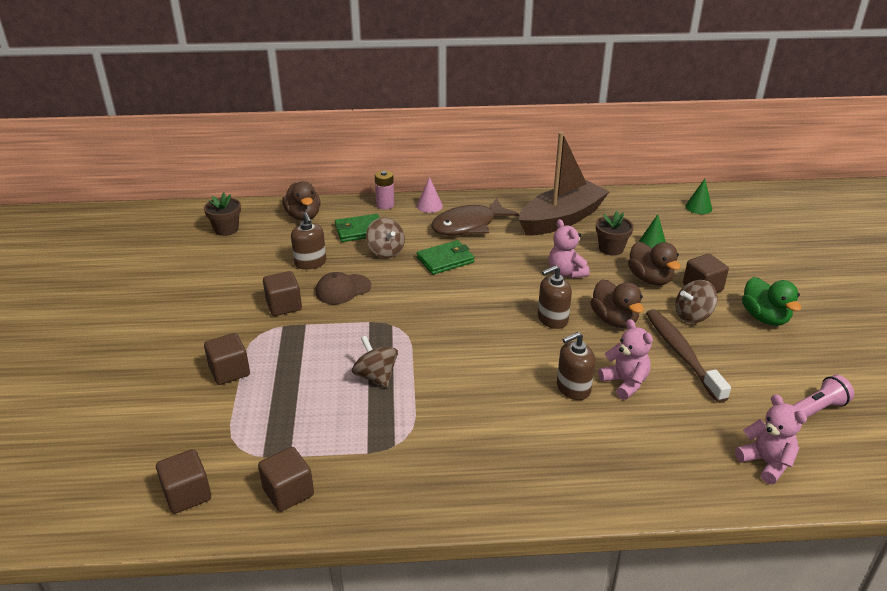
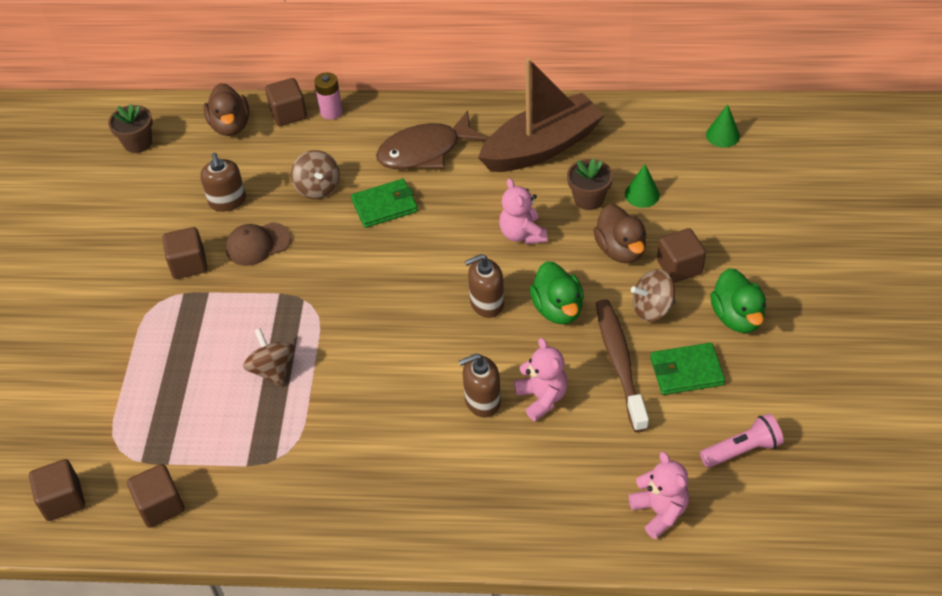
camera: 10 degrees right, 15 degrees up
(229, 371) = (119, 352): brown cube -> brown cube (288, 114)
(359, 230) = (293, 153): green wallet -> green wallet (686, 371)
(429, 206) = (385, 116): pink cone -> none
(614, 320) = (558, 309): brown duck -> green duck

